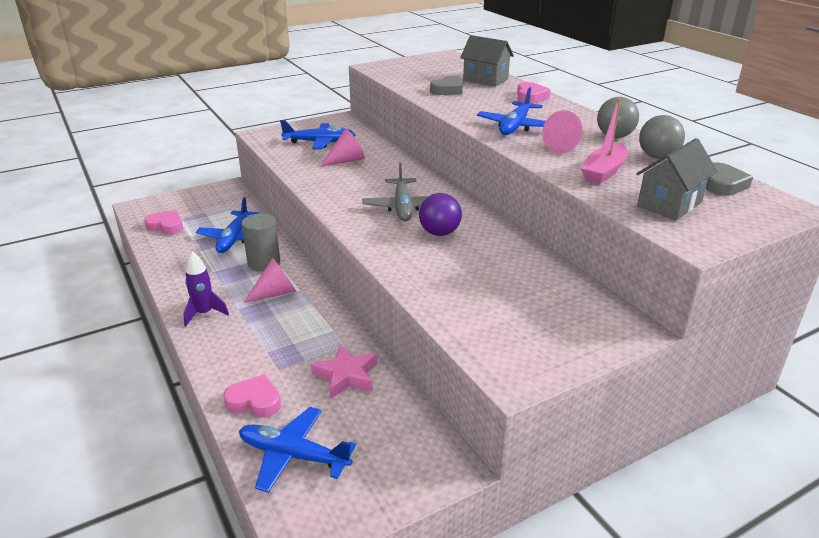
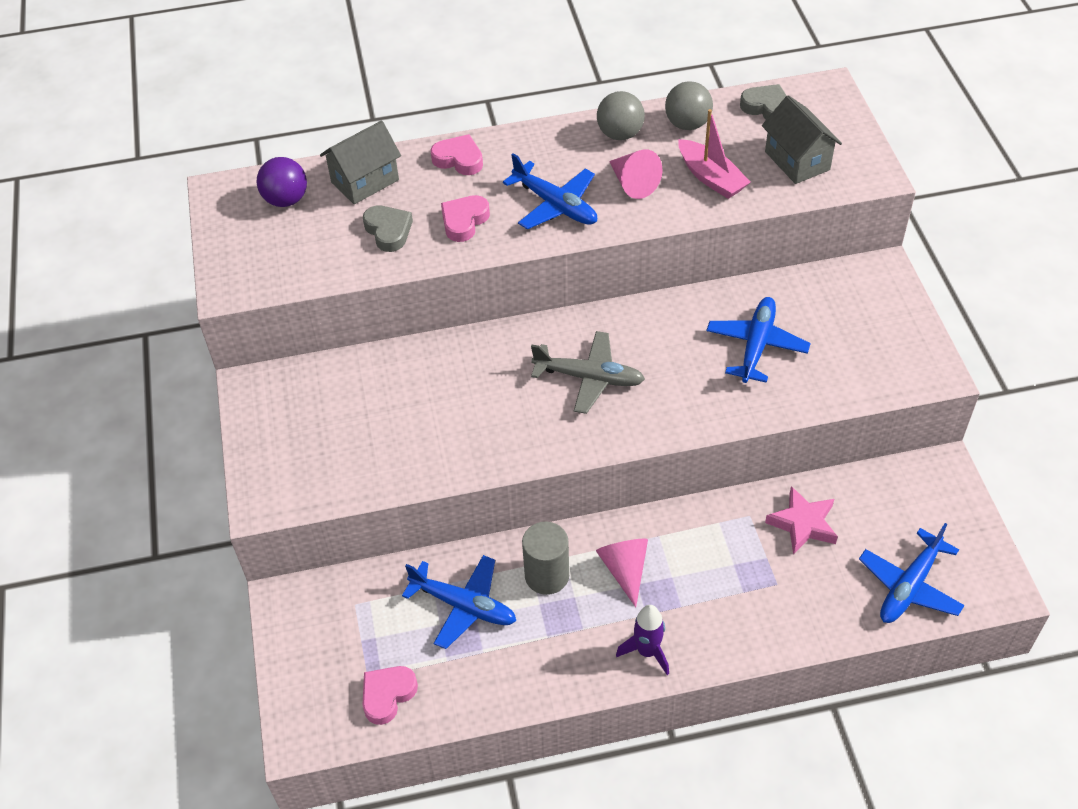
camera: 70 degrees left, 20 degrees up
(254, 401) = (825, 611): pink heart -> pink heart (464, 221)
(320, 142) = (338, 430): blue plane -> blue plane (756, 345)
(346, 160) = (422, 409): pink cone -> none
(439, 233) = (666, 359): purple ball -> purple ball (286, 200)

